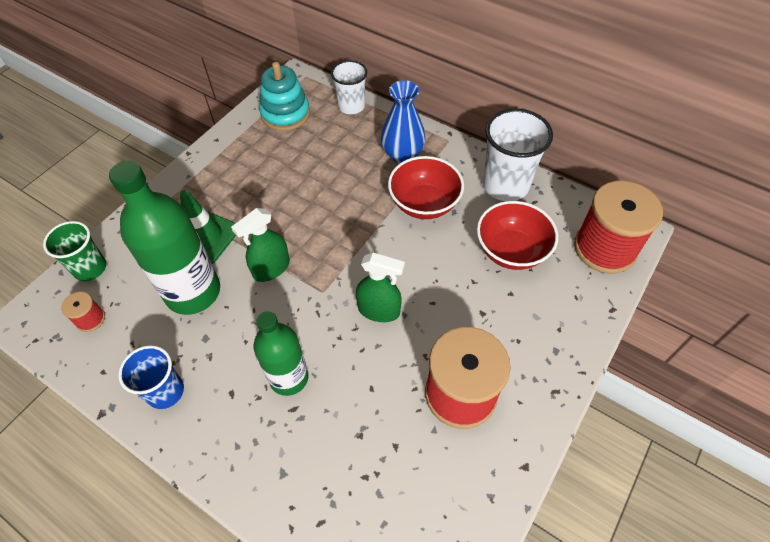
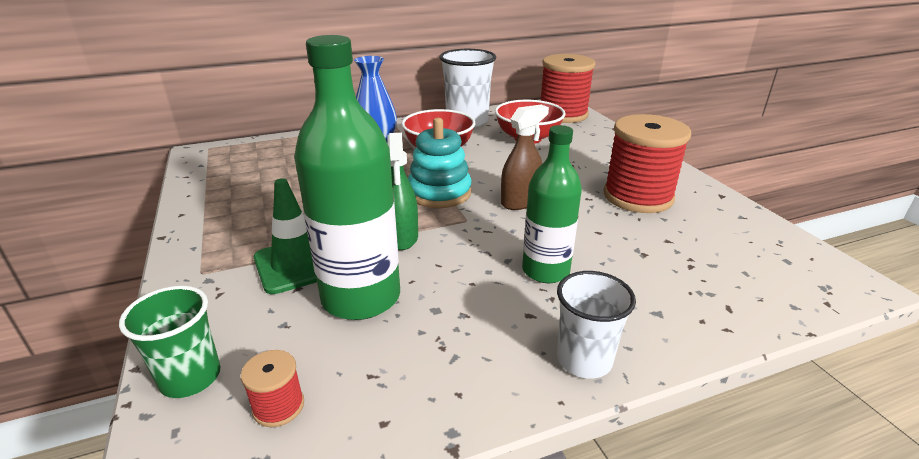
camera: 55 degrees left, 25 degrees down
(165, 391) = (478, 367): blue cup -> none
(285, 114) = (230, 170): turquoise stacking toy -> turquoise stacking toy (439, 193)
(351, 106) = (286, 142): white cup -> white cup (584, 359)
(379, 310) = (520, 201): green spray bottle -> brown spray bottle

